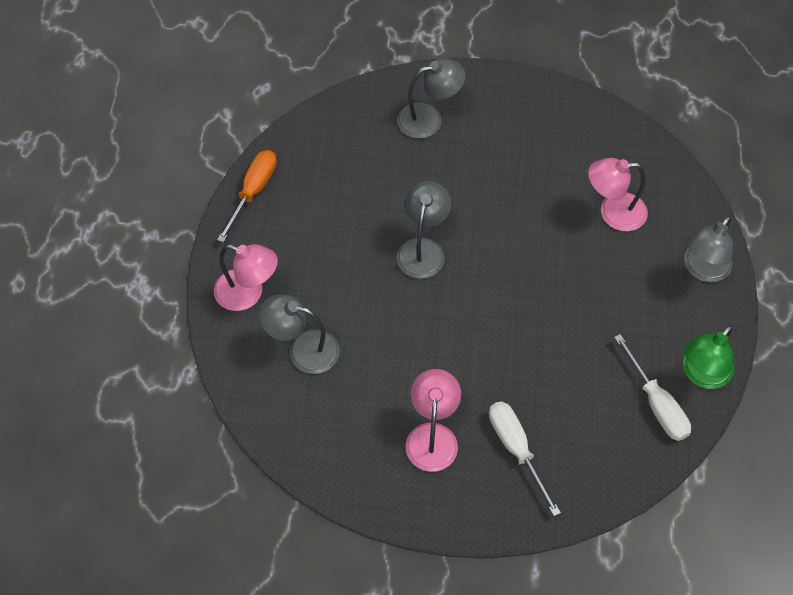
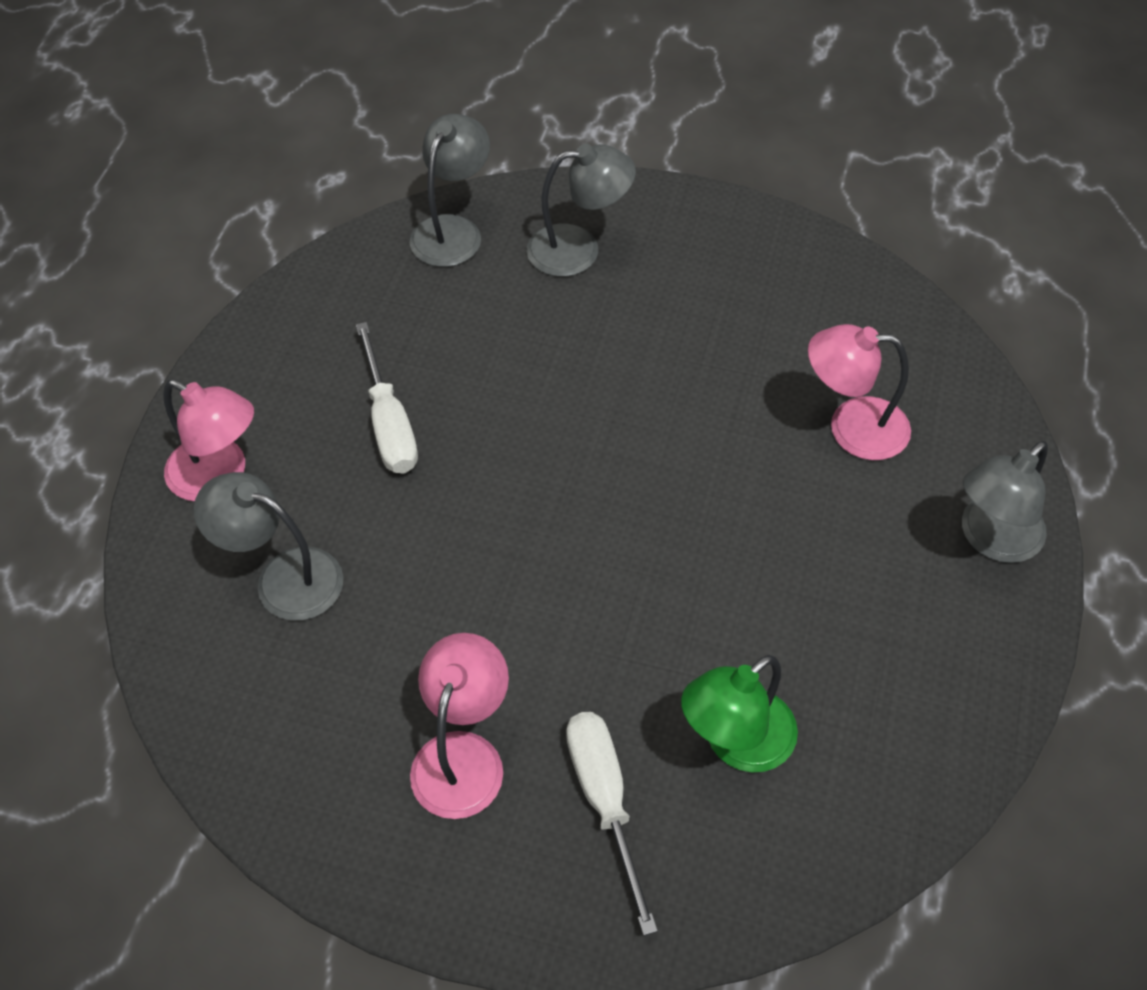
camera: 10 degrees right, 5 degrees down
(253, 192) = (273, 323): orange screwdriver -> none
(423, 249) = (521, 444): grey lamp -> grey lamp (453, 230)
(656, 403) = (872, 757): white screwdriver -> white screwdriver (389, 423)
(701, 374) = (962, 718): green lamp -> green lamp (736, 743)

